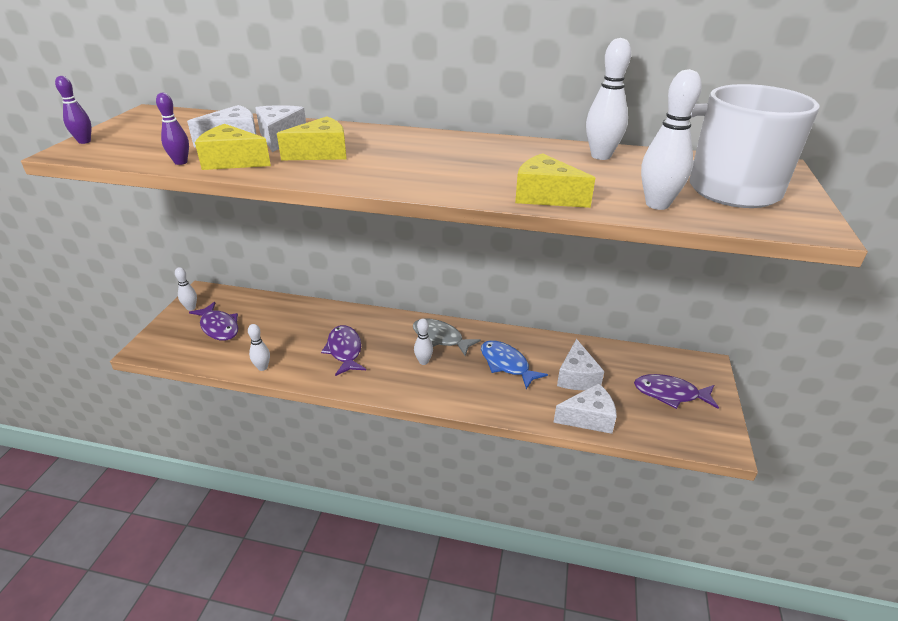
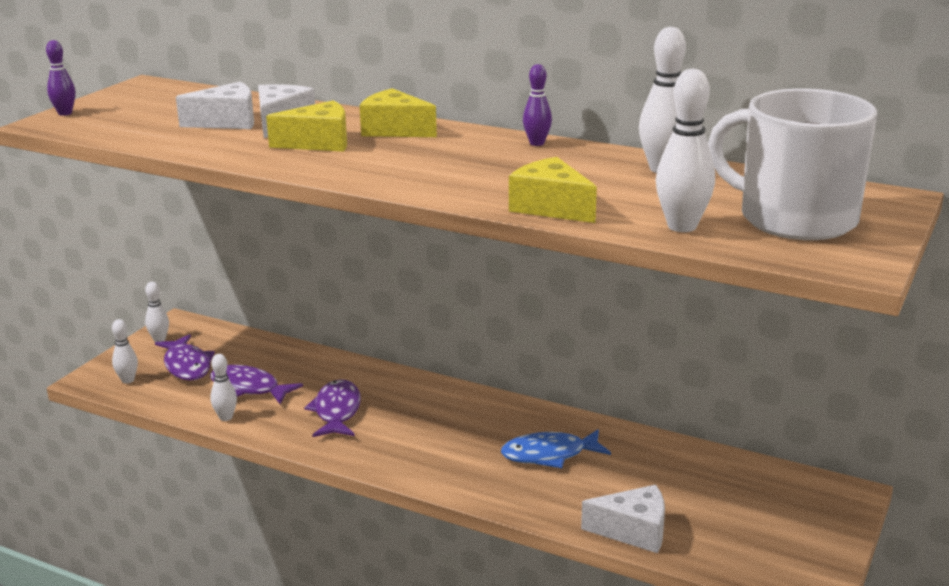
camera: 15 degrees right, 10 degrees down
(181, 162) = (158, 142): purple bowling pin -> purple bowling pin (537, 143)
(232, 161) = (214, 145): yellow cheese -> yellow cheese (394, 130)
(423, 361) = (436, 437): white bowling pin -> white bowling pin (128, 380)
(440, 338) = (471, 413): grey fish -> none
(506, 364) = (549, 455): blue fish -> blue fish turned 75 degrees counterclockwise
(577, 377) = (643, 482): white cheese -> none
(670, 394) = (770, 520): purple fish -> purple fish (248, 388)

